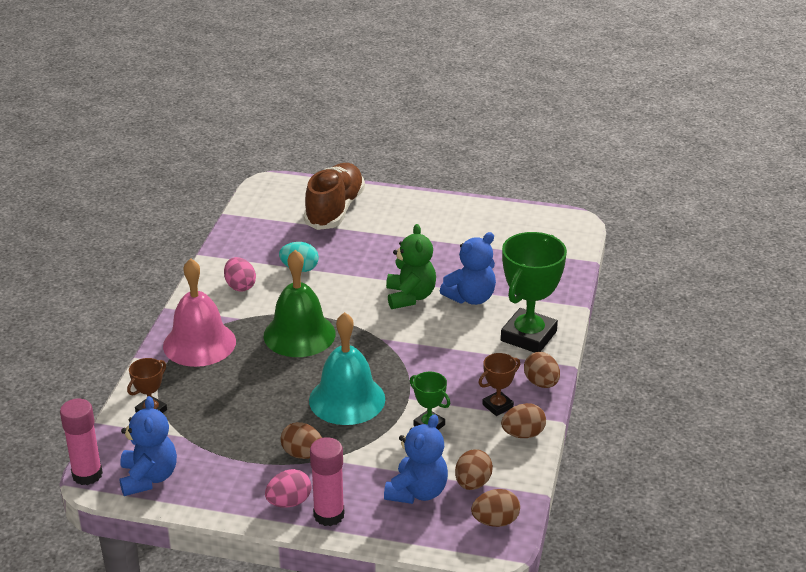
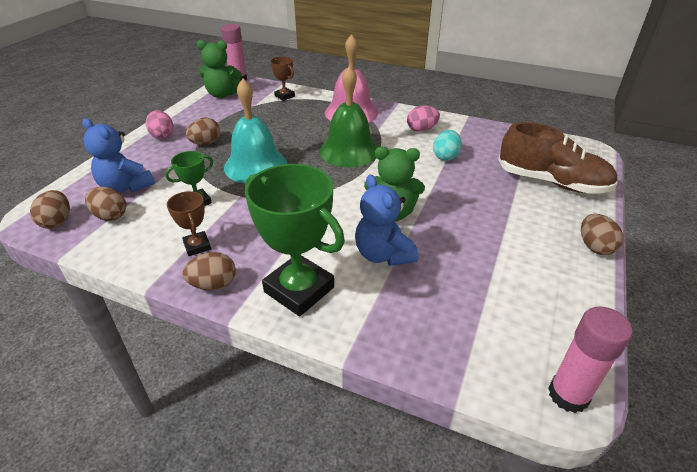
camera: 100 degrees right, 5 degrees up
(148, 478) = (222, 94): blue teddy bear -> green teddy bear
(329, 515) = (137, 149): pink glue stick -> pink glue stick (568, 395)
(523, 434) = (147, 256): brown egg -> brown egg (594, 247)

